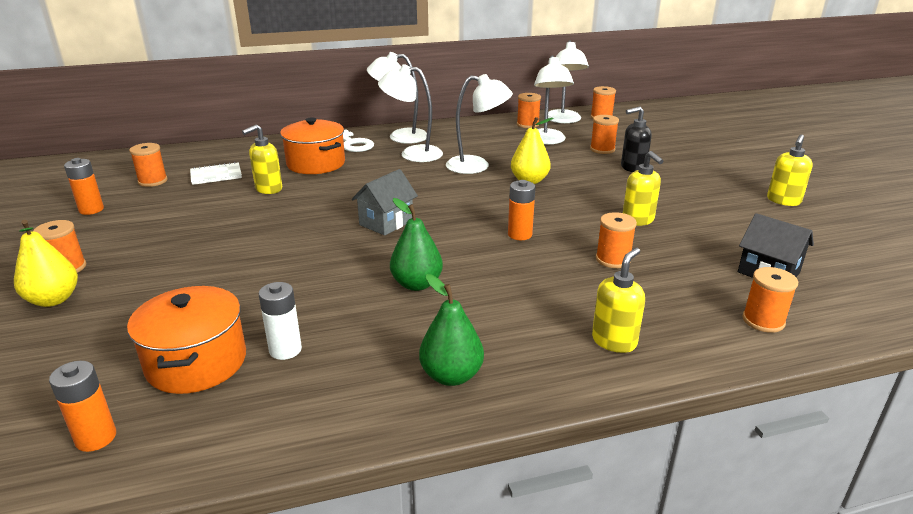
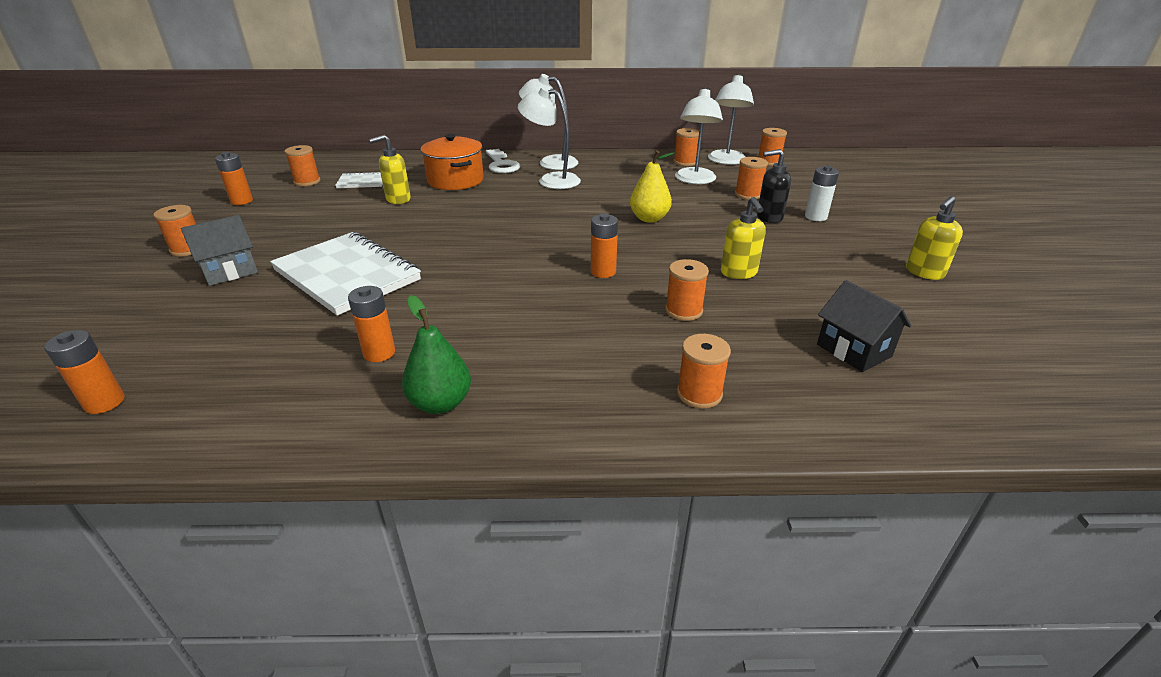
camera: 15 degrees right, 5 degrees up
(53, 300) = (159, 275): yellow pear -> none
(197, 362) = (229, 350): orange pot -> none
(270, 271) = (347, 275): none -> white notebook
(285, 350) = (309, 351): white battery -> white battery (815, 217)
(358, 340) = (379, 353): none -> orange battery
(386, 223) = (481, 243): grey house -> grey house (230, 271)
(416, 284) = (469, 307): green pear -> none
(477, 166) = (606, 198): white lamp -> none
(614, 341) = (628, 397): yellow soap dispenser -> none
(763, 321) = (812, 404): orange spool -> orange spool (699, 394)

